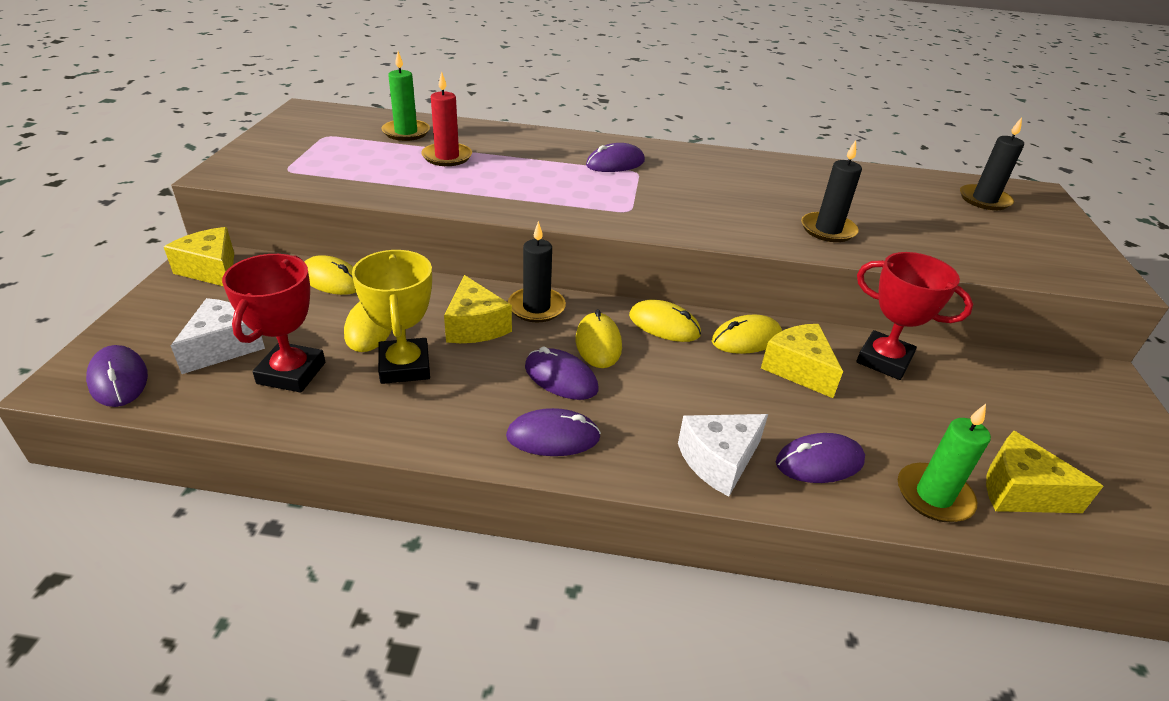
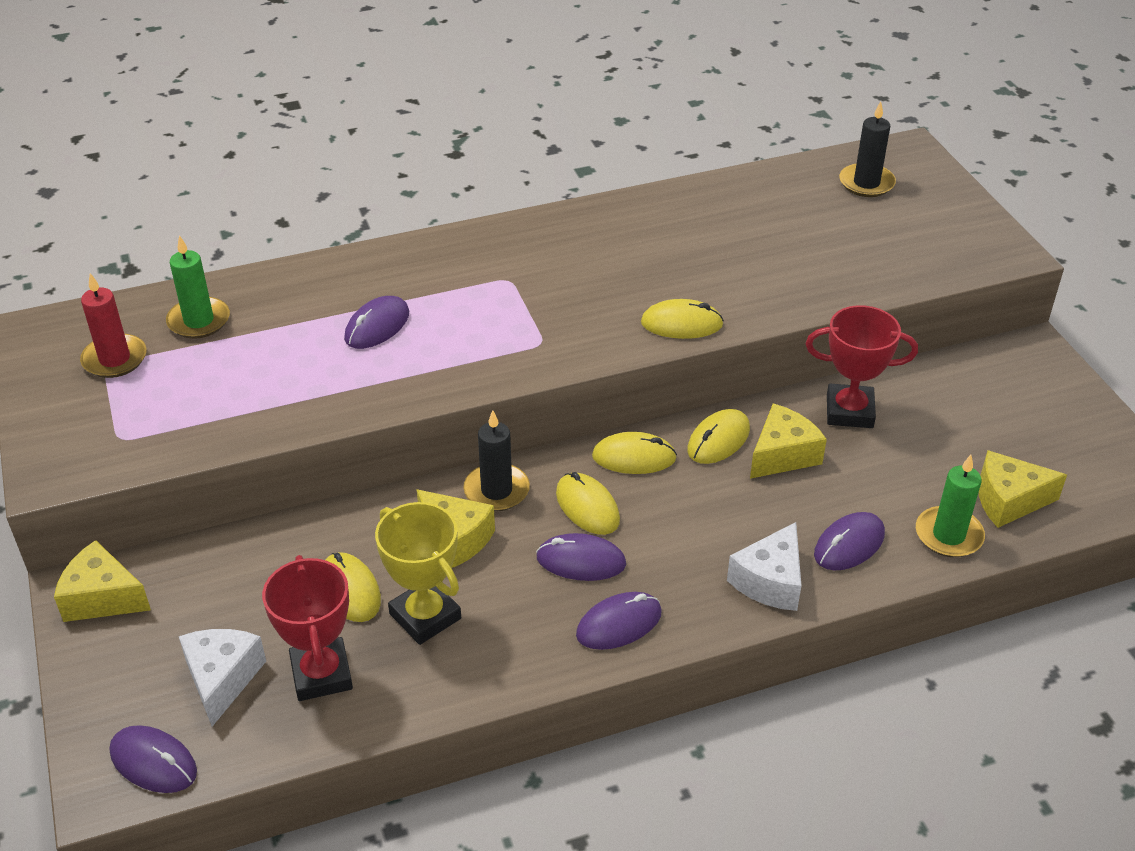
camera: 25 degrees left, 5 degrees up
(332, 280) = (253, 550): yellow mouse -> yellow mouse (681, 324)
(447, 157) = (284, 342): red candle -> red candle (115, 359)
(615, 163) = (477, 276): purple mouse -> purple mouse (377, 326)
(798, 369) = (783, 455): yellow cheese -> yellow cheese turned 105 degrees clockwise
(828, 230) = (746, 289): black candle -> none

